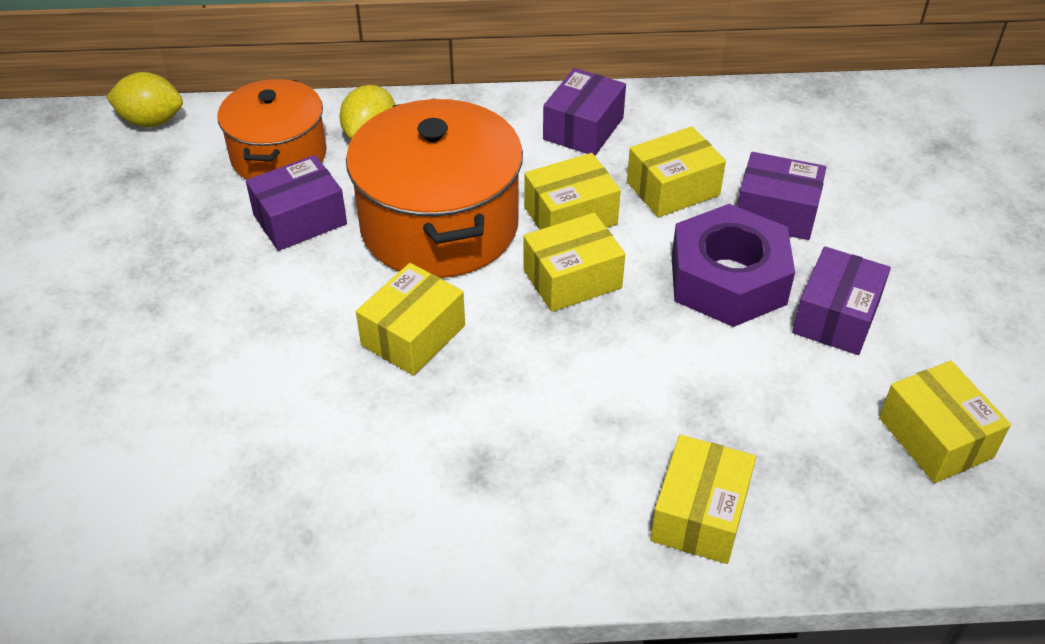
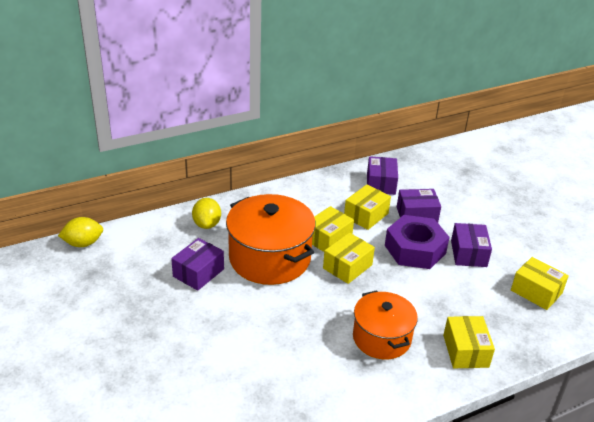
camera: 25 degrees left, 10 degrees down
(279, 155) = (165, 244): orange pot -> orange pot (381, 338)
(413, 335) = (291, 311): yellow box -> none
(583, 128) = (308, 197): purple box -> purple box (381, 184)

